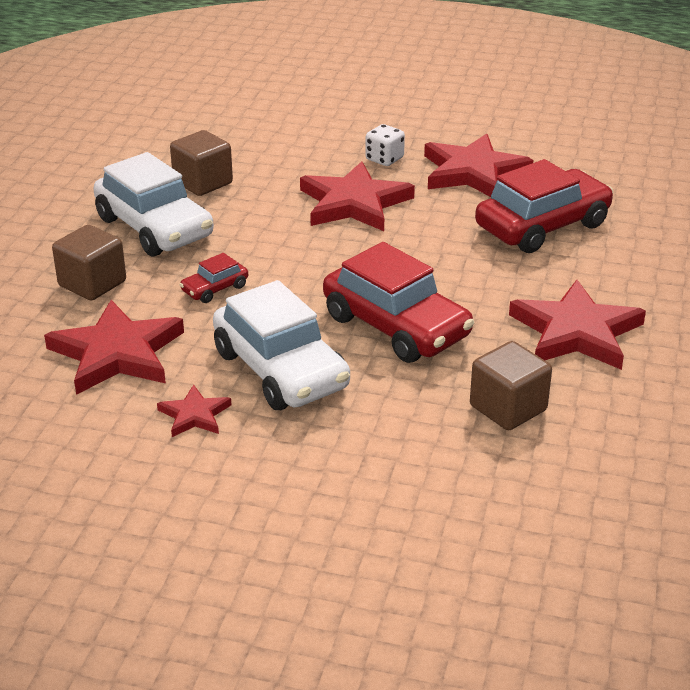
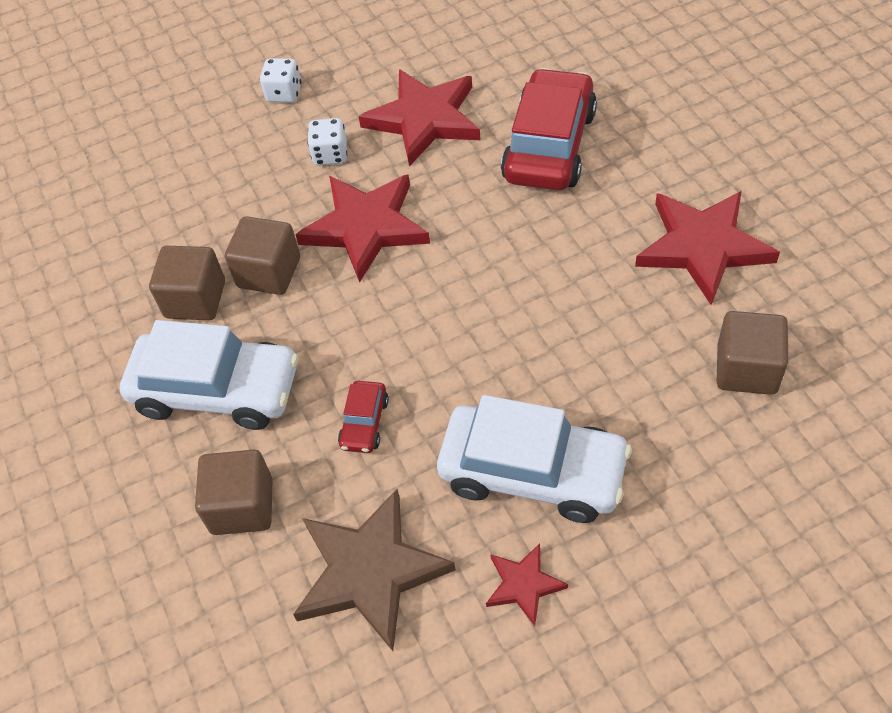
camera: 35 degrees left, 20 degrees up
(117, 353) = (370, 571): red star -> brown star
(263, 193) = (269, 272): none -> brown cube
(396, 326) = (566, 347): red car -> none
(399, 117) = (284, 93): none -> white dice

